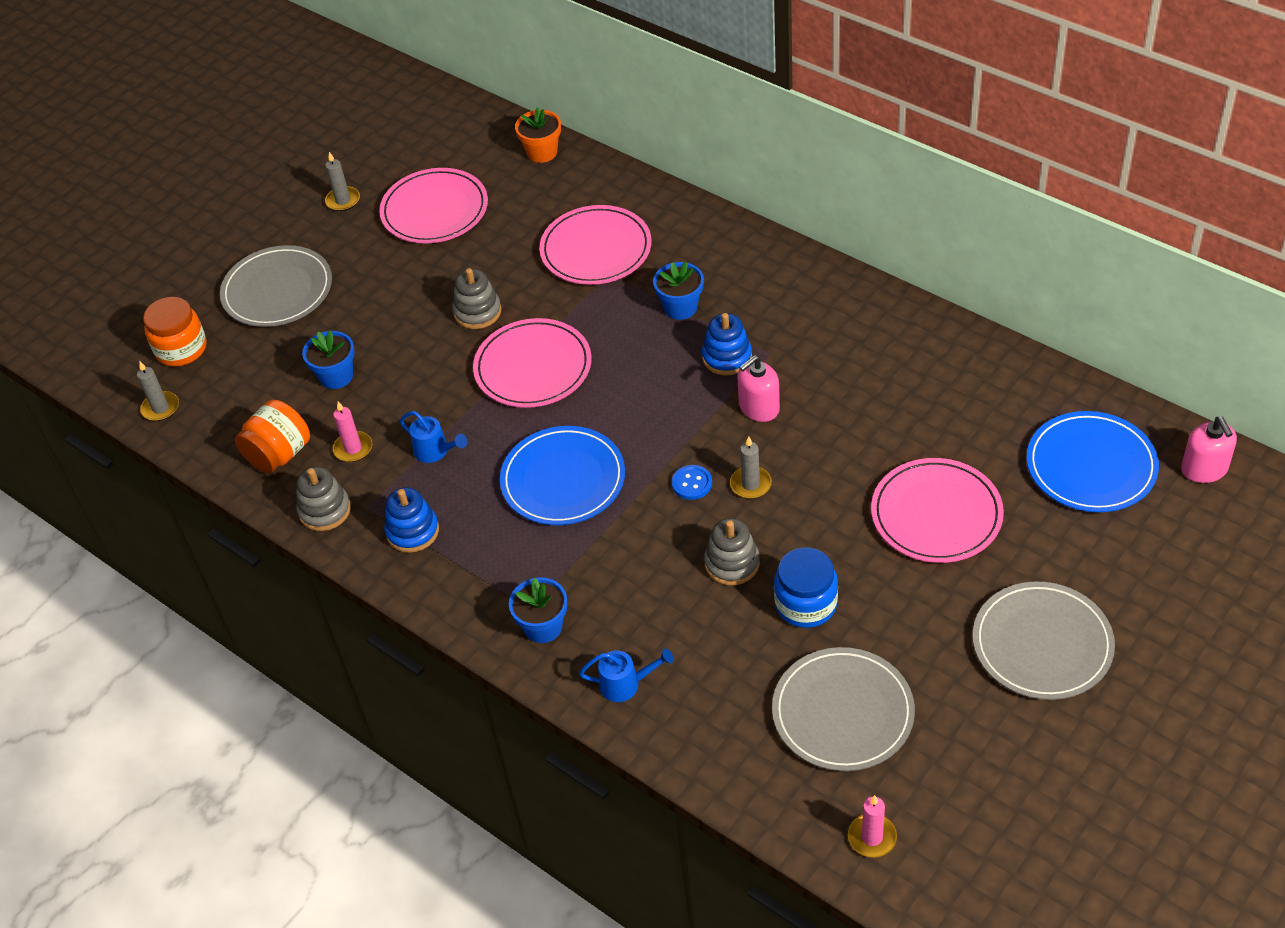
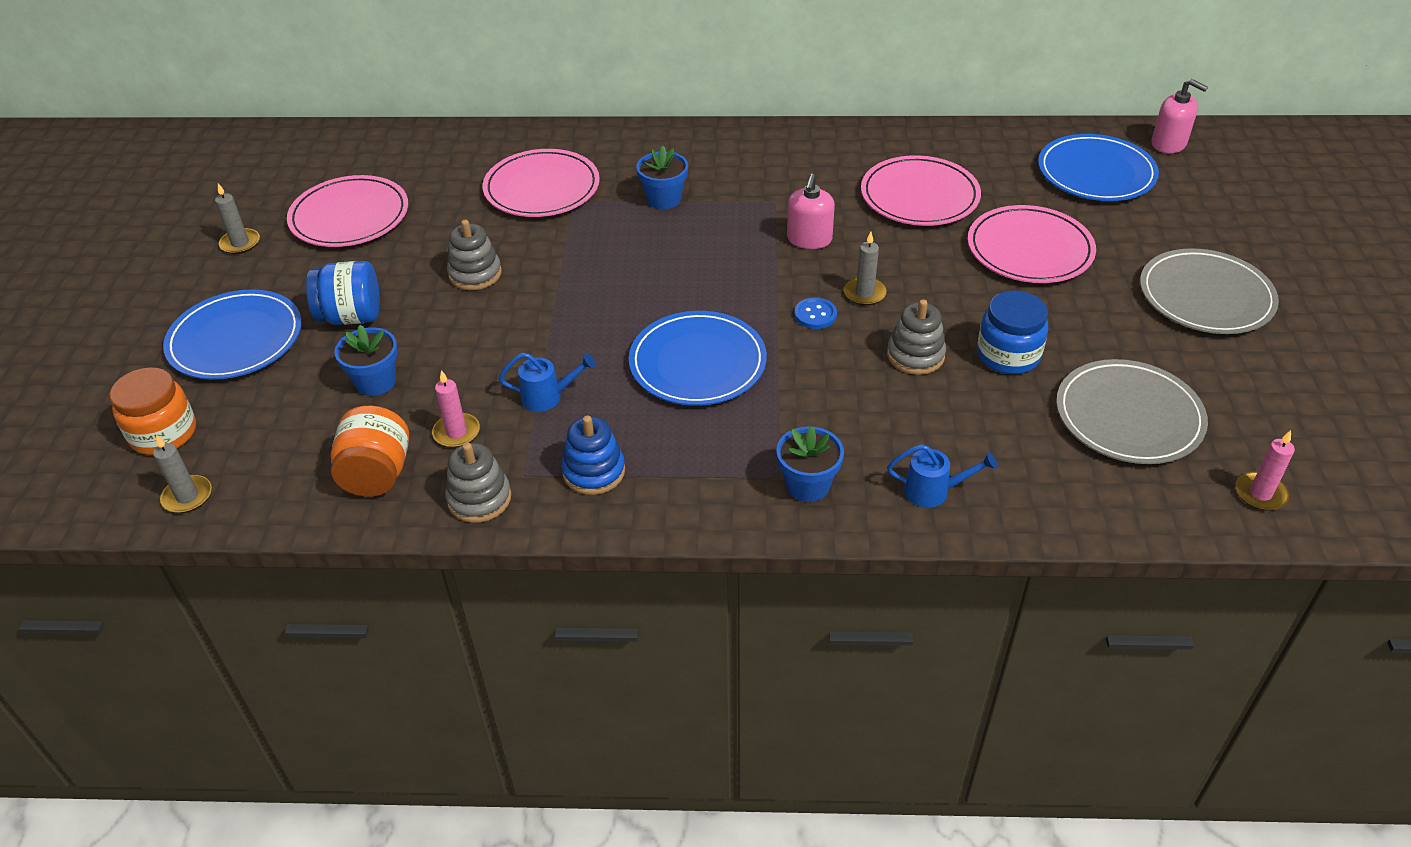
camera: 40 degrees left, 5 degrees down
(277, 290) = (235, 339): grey plate -> blue plate
(364, 309) = (351, 317): none -> blue jar
(533, 367) = (575, 293): pink plate -> pink plate (919, 196)
(542, 152) = (416, 141): orange flower pot -> none
(626, 684) = (933, 491): blue watering can -> blue watering can turned 45 degrees clockwise
(727, 357) = (743, 217): blue stacking toy -> none

